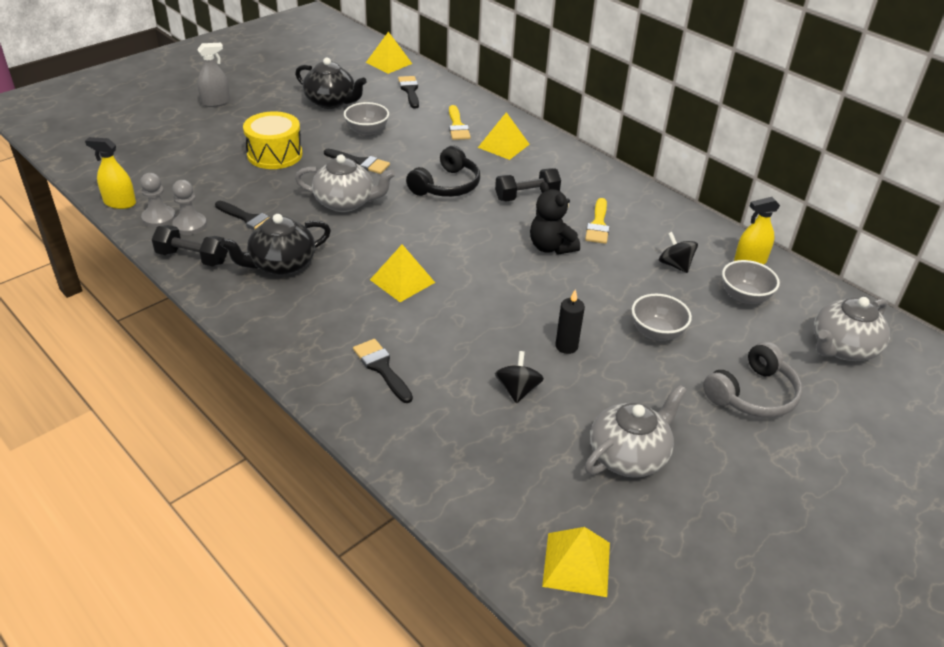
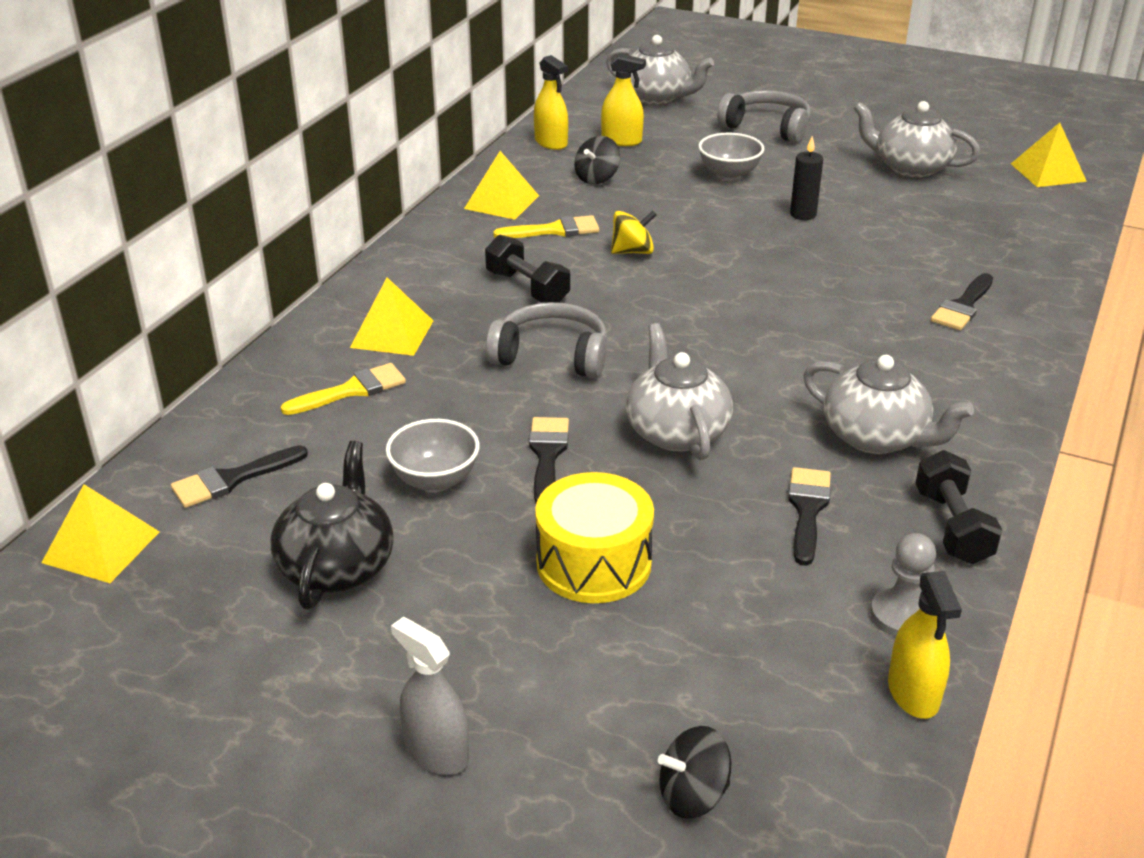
camera: 110 degrees left, 5 degrees down
(190, 225) = (884, 568): grey pawn -> none
(281, 264) = (876, 437): black teapot -> grey teapot
(402, 281) = (805, 333): yellow pyramid -> yellow pyramid (501, 202)
(446, 186) = (552, 356): black headphones -> grey headphones
(517, 390) = (896, 227): black spinning top -> black spinning top (693, 795)
(551, 247) = (633, 251): black teddy bear -> yellow spinning top
(744, 297) = (621, 141): grey bowl -> yellow spray bottle

